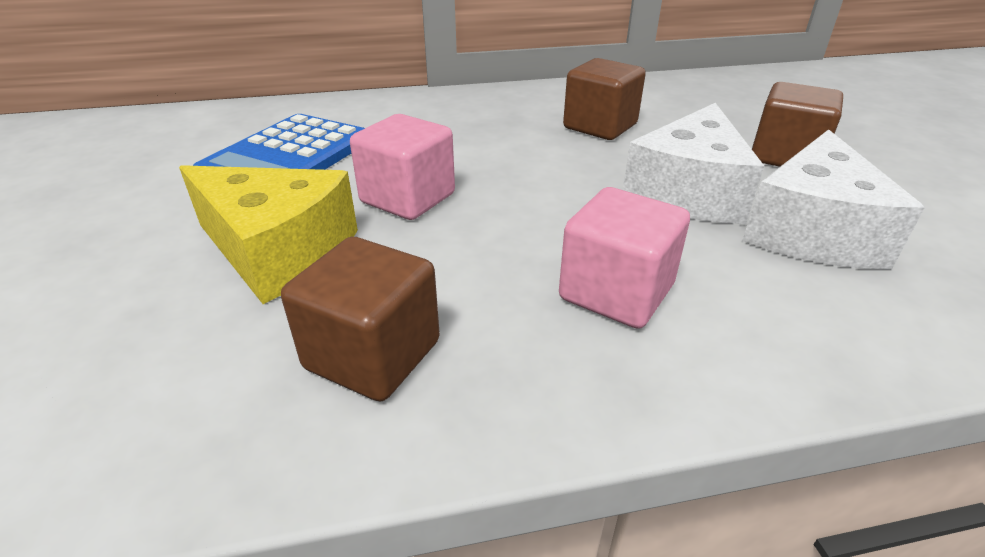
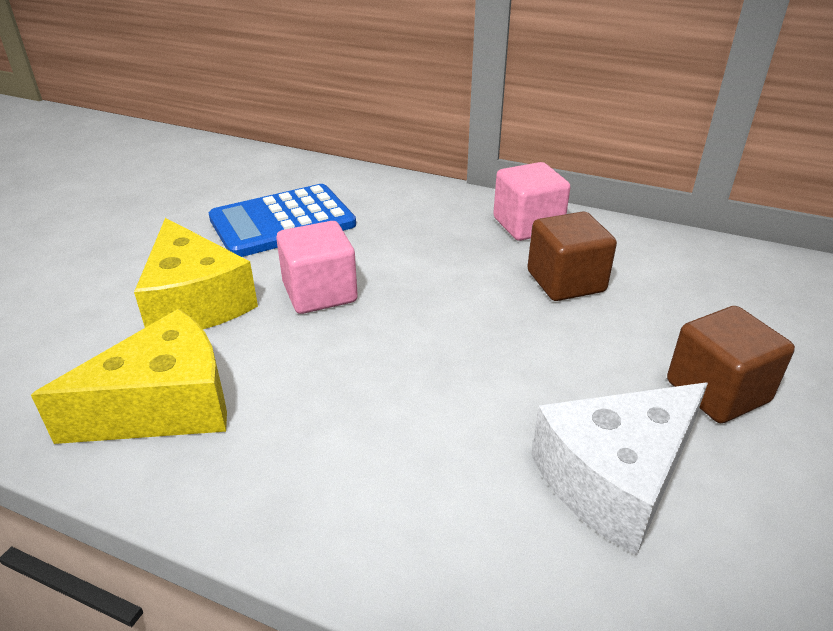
camera: 35 degrees right, 0 degrees up
(373, 355) = (164, 406): brown cube -> yellow cheese
(616, 292) = (363, 444): pink cube -> pink cube (527, 225)
(688, 191) = (552, 385): white cheese -> none

